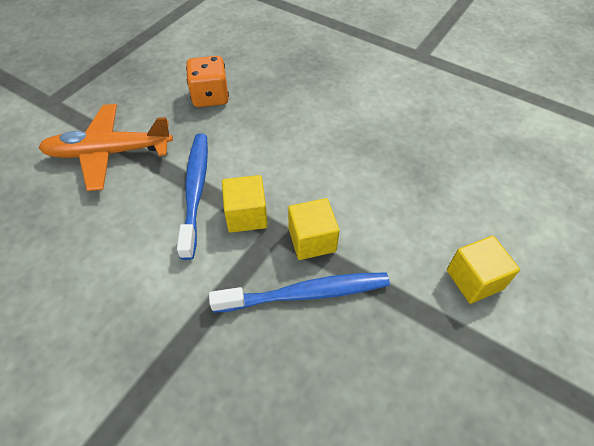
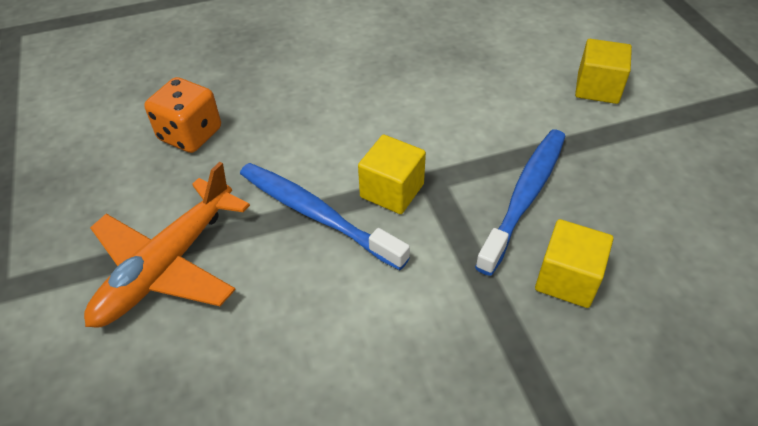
camera: 50 degrees left, 5 degrees down
(312, 240) = (468, 160): yellow cube -> yellow cube (567, 279)

